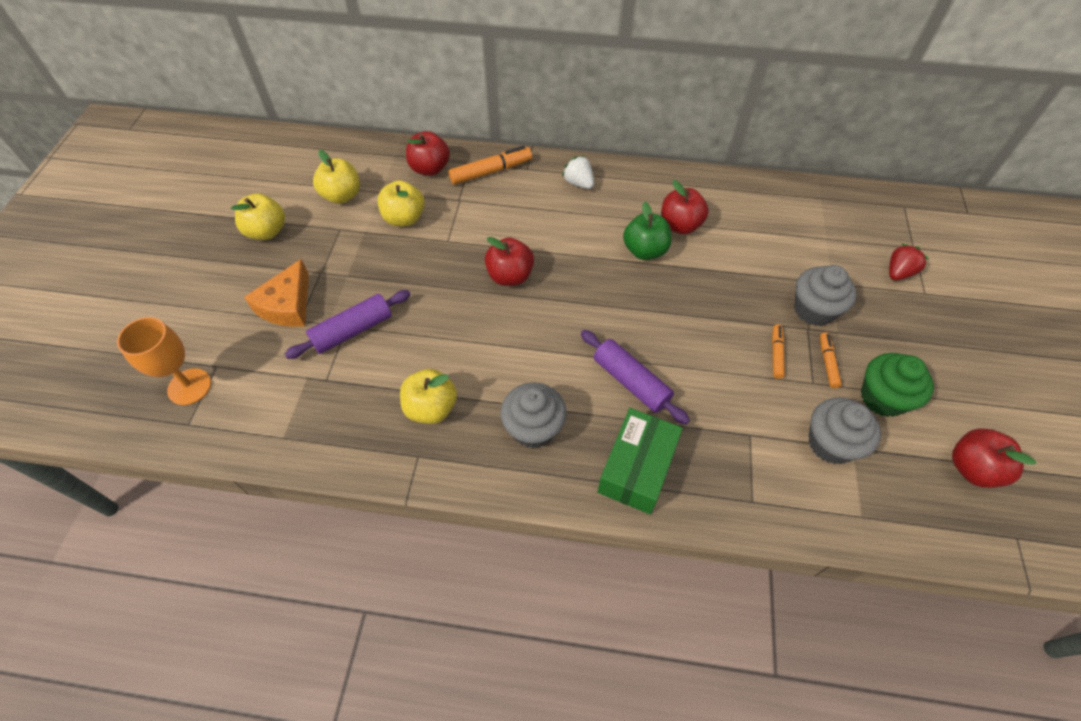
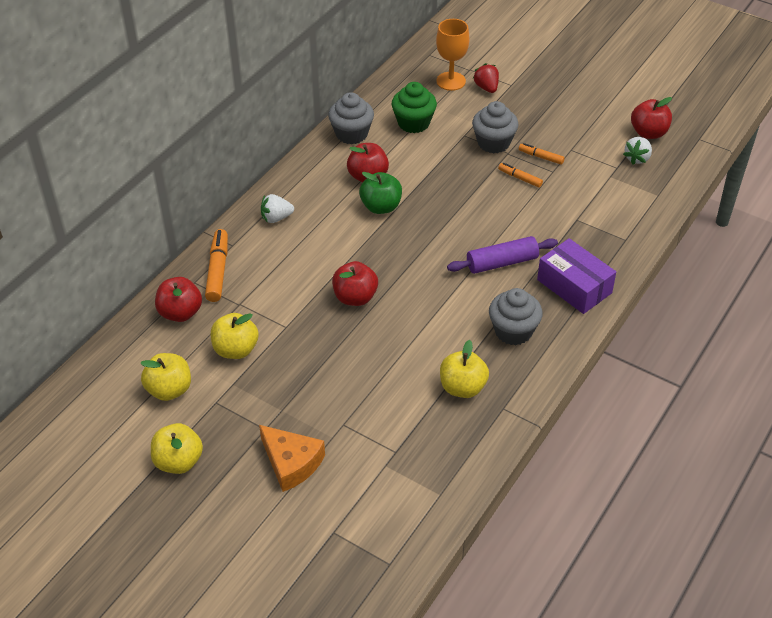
camera: 65 degrees left, 10 degrees down
(189, 386) = (346, 557): orange goblet -> orange goblet (451, 81)
(353, 330) = (351, 420): purple rolling pin -> none
(637, 468) = (574, 286): green box -> purple box
(831, 443) = (602, 184): grey cupcake -> grey cupcake (351, 134)
(882, 398) = (581, 145): green cupcake -> green cupcake (413, 123)
(911, 469) = (637, 158): none -> white strawberry

